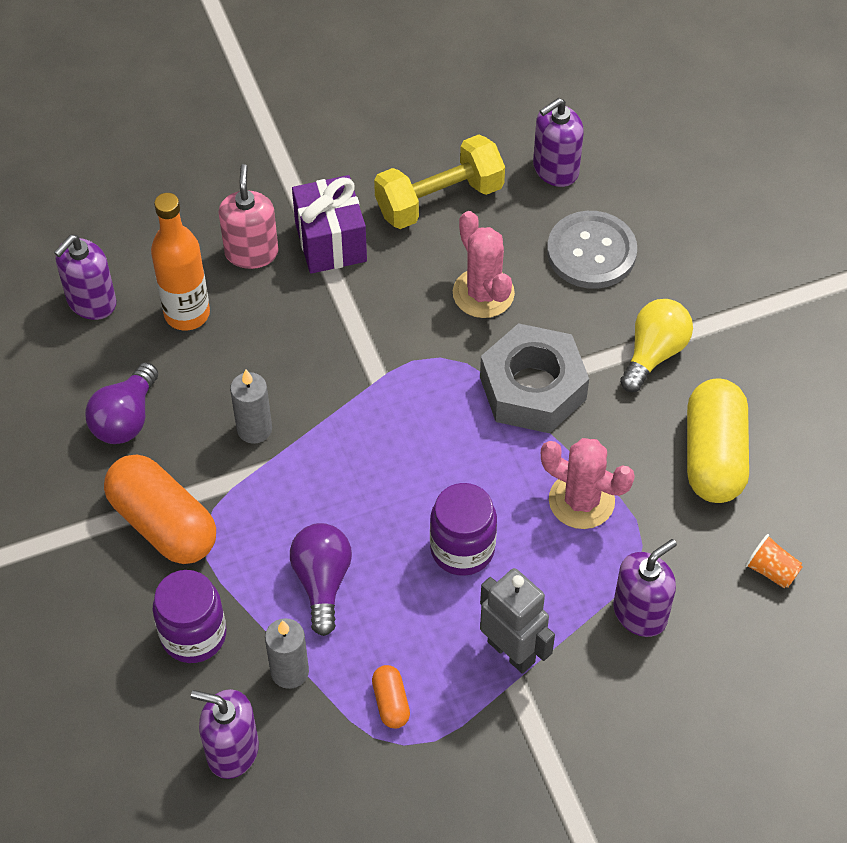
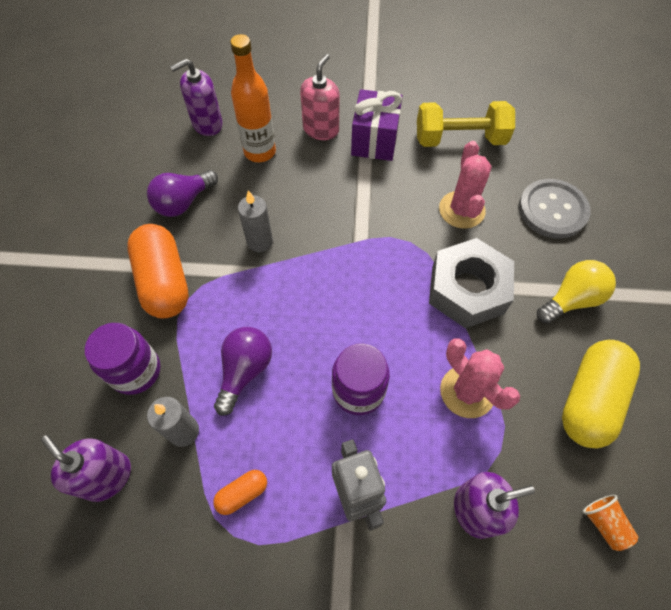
camera: 25 degrees right, 5 degrees up
(391, 702) = (242, 493): orange capsule -> orange capsule turned 45 degrees clockwise
(555, 169) = (549, 147): purple soap dispenser -> none

